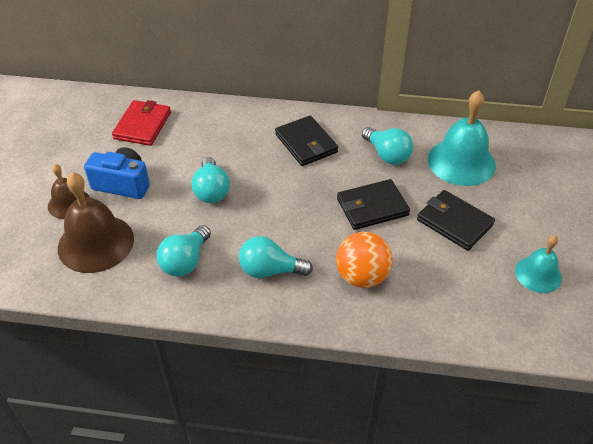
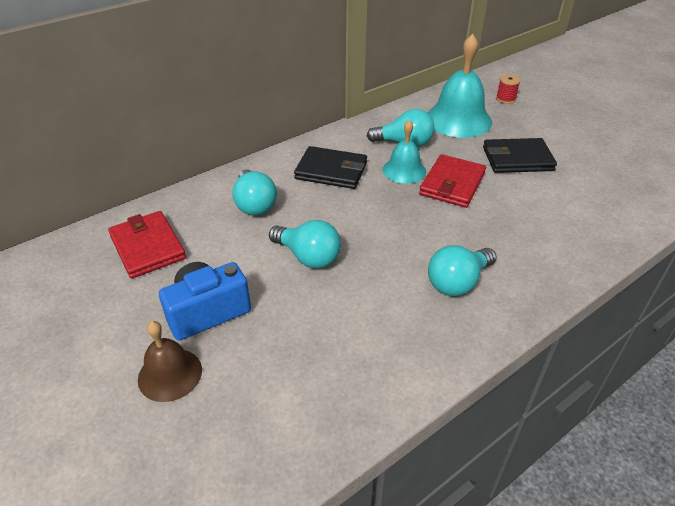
camera: 45 degrees left, 5 degrees down
(96, 243) = (263, 388): brown bell -> none
(185, 261) = (379, 332): turquoise light bulb -> turquoise light bulb (254, 204)
(362, 276) = (524, 235): orange ball -> none
(372, 207) = (452, 184): black wallet -> red wallet
(534, 169) = (505, 99): none -> red spool
(538, 274) = (610, 157): turquoise bell -> turquoise bell (404, 170)

